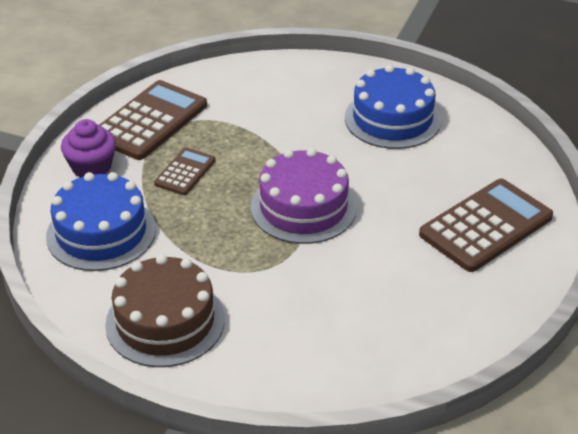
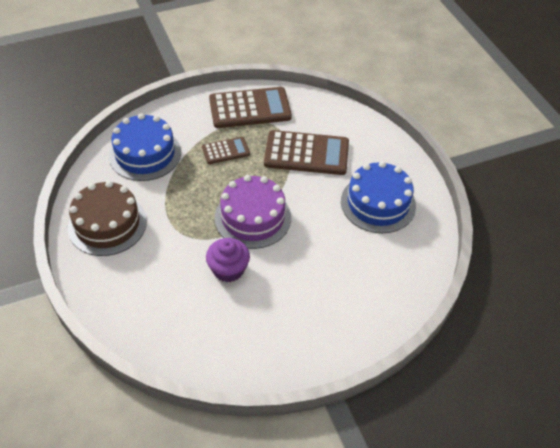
camera: 45 degrees right, 10 degrees up
(92, 167) = (188, 115): purple cupcake -> purple cupcake (228, 269)
(486, 226) = (331, 311): brown calculator -> brown calculator (306, 153)

